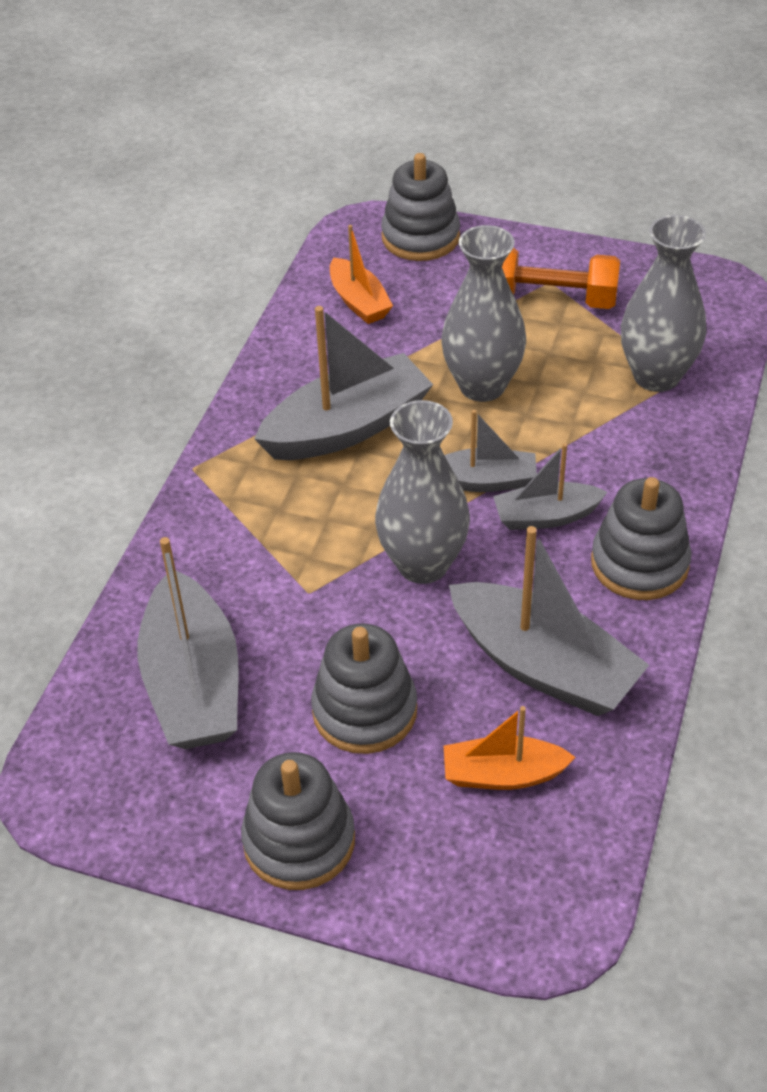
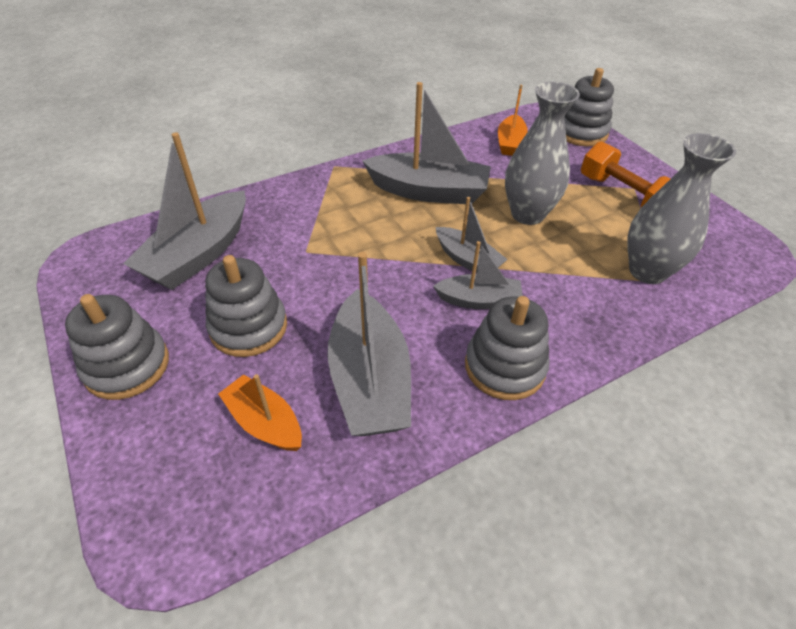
camera: 40 degrees right, 0 degrees up
(423, 564) = (378, 277): grey vase -> none
(545, 516) = (479, 300): grey boat -> grey boat turned 150 degrees clockwise

